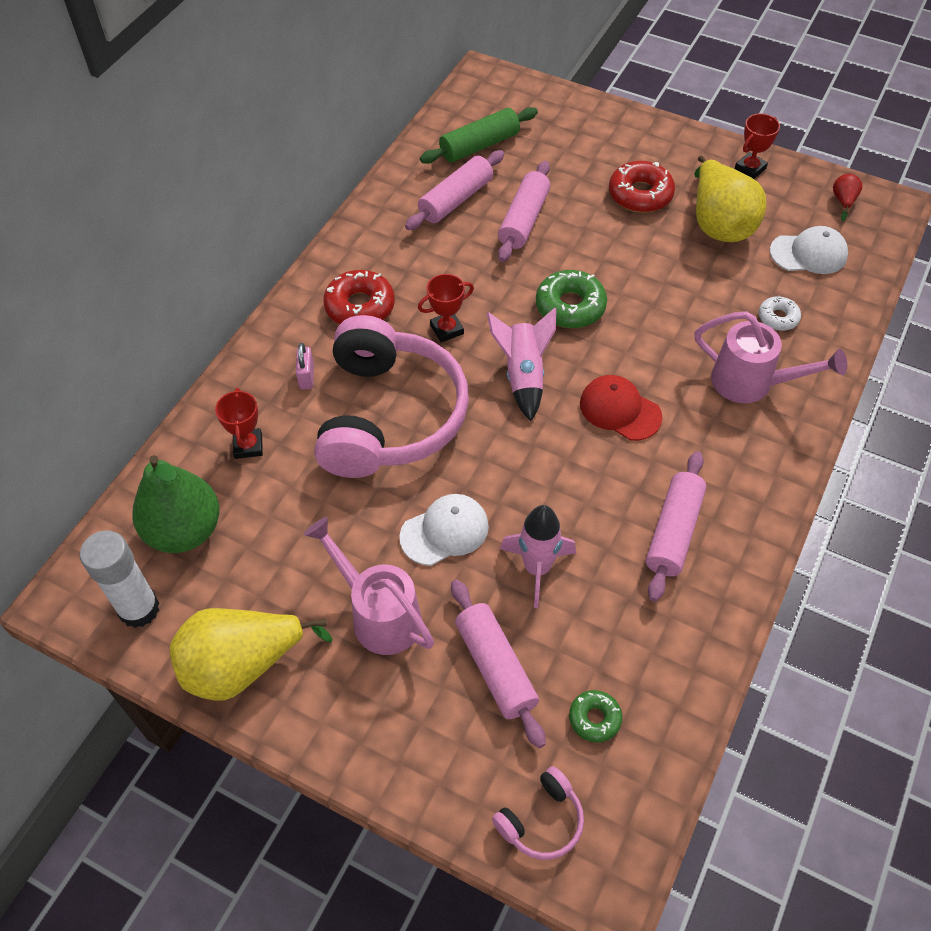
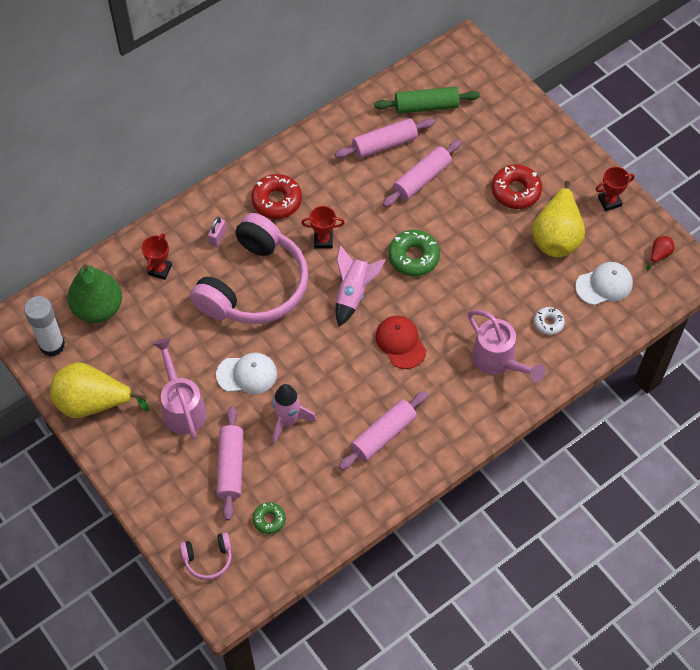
camera: 25 degrees right, 5 degrees up
(808, 253) = (604, 285): white cap -> white cap turned 45 degrees counterclockwise

